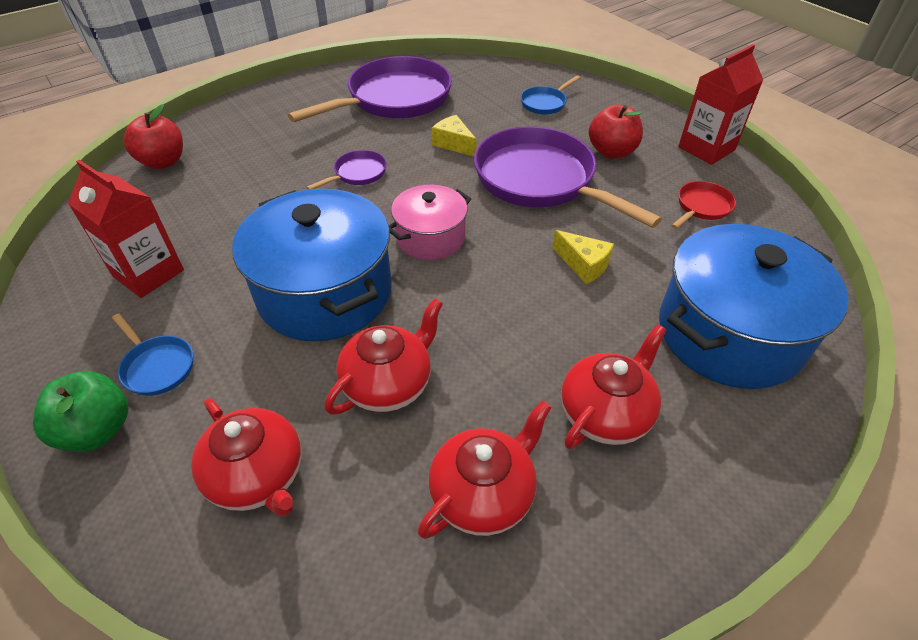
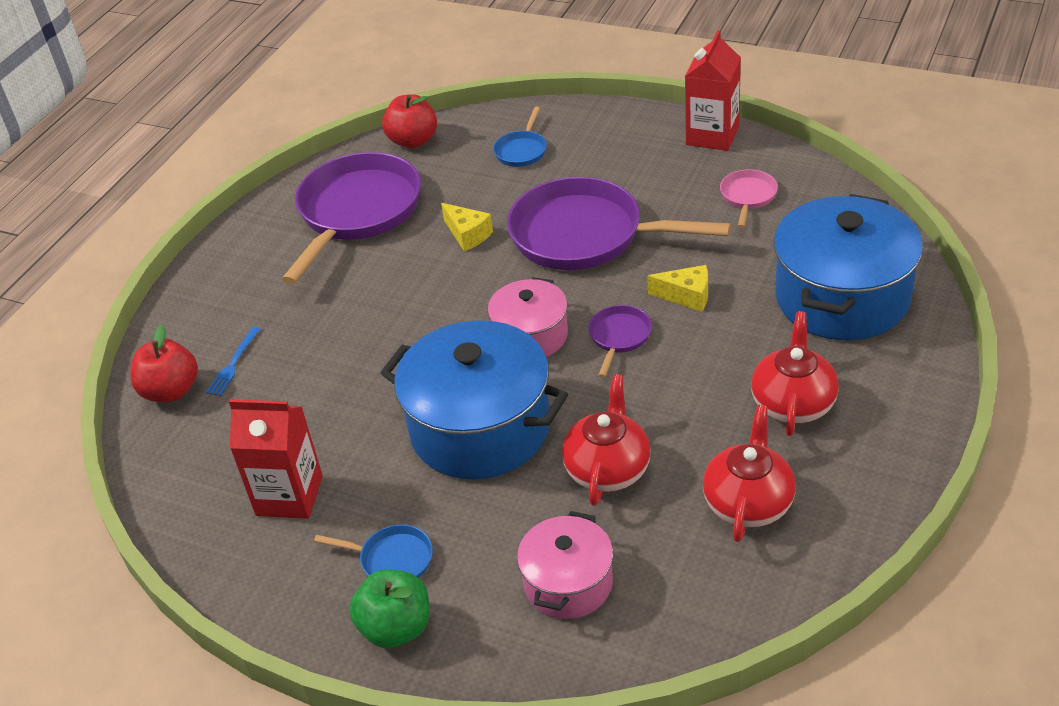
camera: 25 degrees left, 5 degrees down
(217, 162) = (233, 363): none -> blue fork
(258, 476) = (568, 583): red teapot -> pink pot
(357, 174) = (399, 308): purple pan -> purple pan (619, 337)
(453, 144) = (468, 235): yellow cheese -> yellow cheese turned 150 degrees counterclockwise
(611, 152) = (628, 176): red apple -> red apple (413, 141)
(702, 207) = (748, 197): red pan -> pink pan

